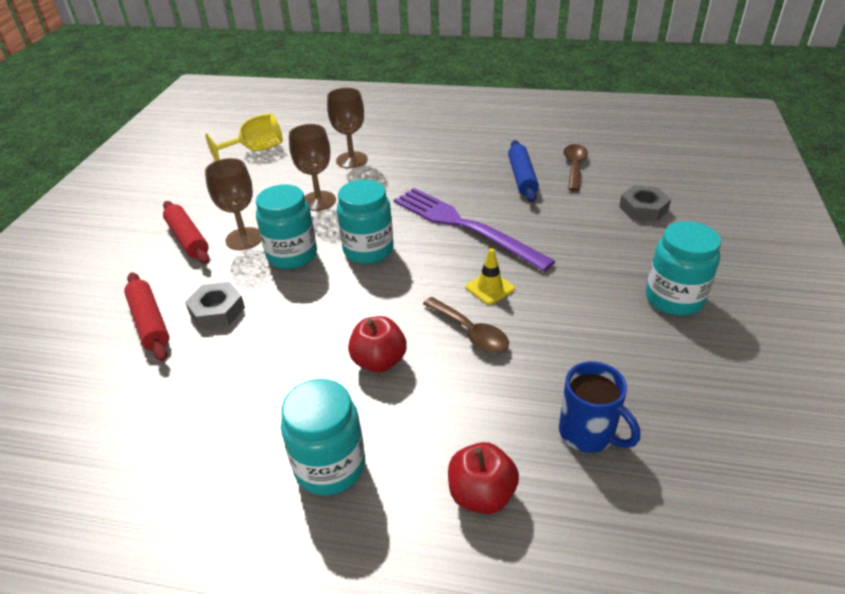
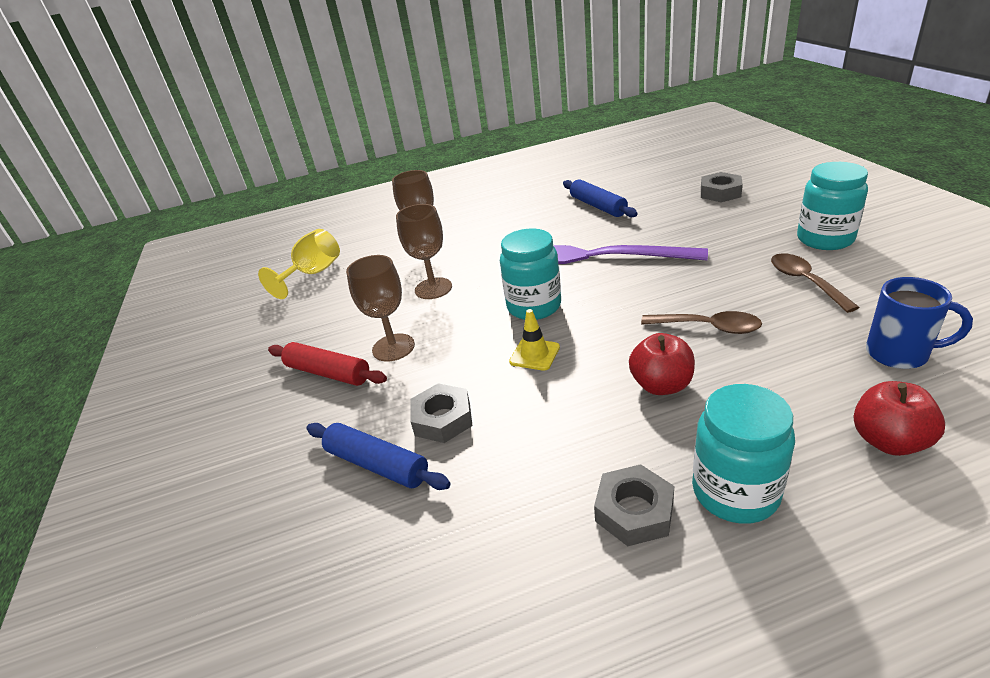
camera: 25 degrees left, 5 degrees down
(150, 322) = (377, 464): red rolling pin -> blue rolling pin
(255, 441) = (634, 511): none -> grey nut
(292, 255) = (463, 340): turquoise jar -> none
(490, 288) = (679, 289): yellow traffic cone -> yellow traffic cone (534, 354)
(574, 167) = (630, 185): brown spoon -> brown spoon (805, 281)

